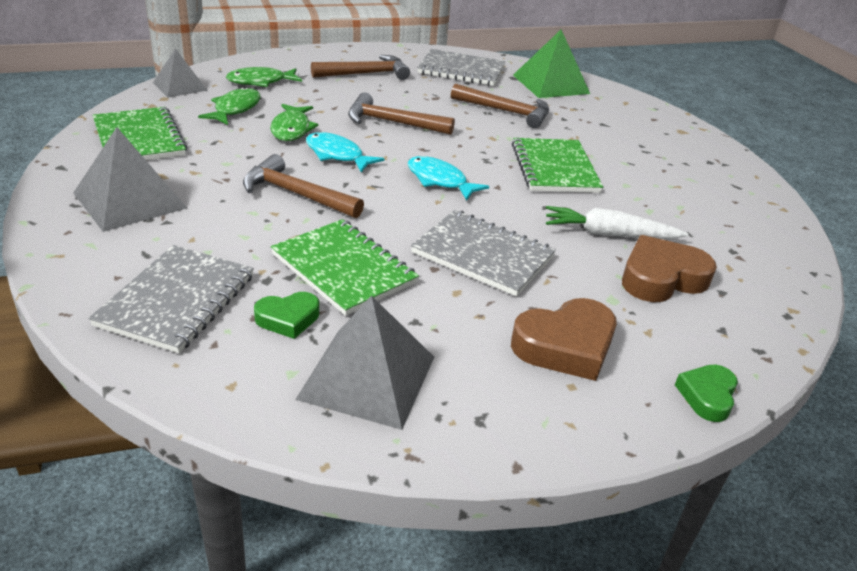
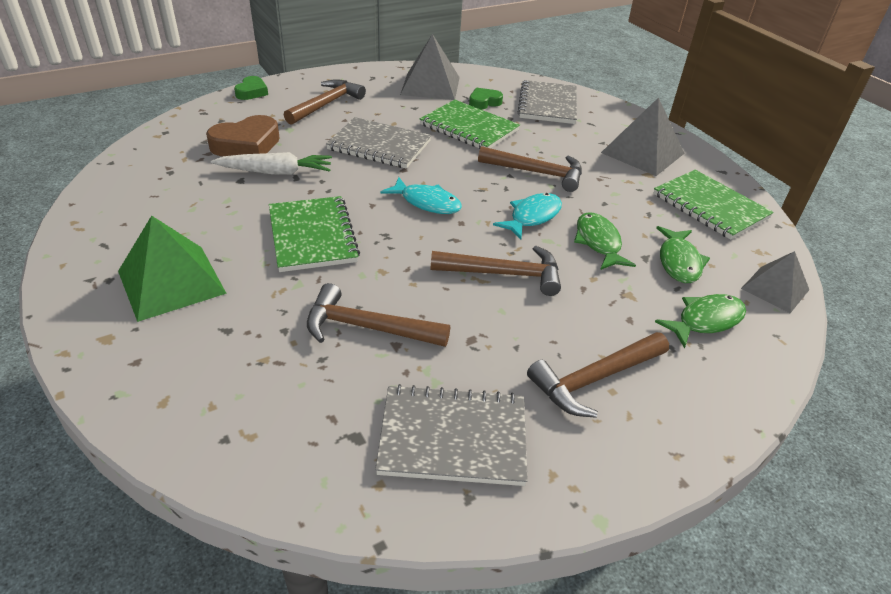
camera: 170 degrees right, 5 degrees up
(337, 155) = (532, 217): turquoise fish -> turquoise fish turned 75 degrees counterclockwise
(550, 84) = (289, 431): green pyramid -> green pyramid (171, 282)
(565, 346) = (326, 104): brown heart -> brown hammer

